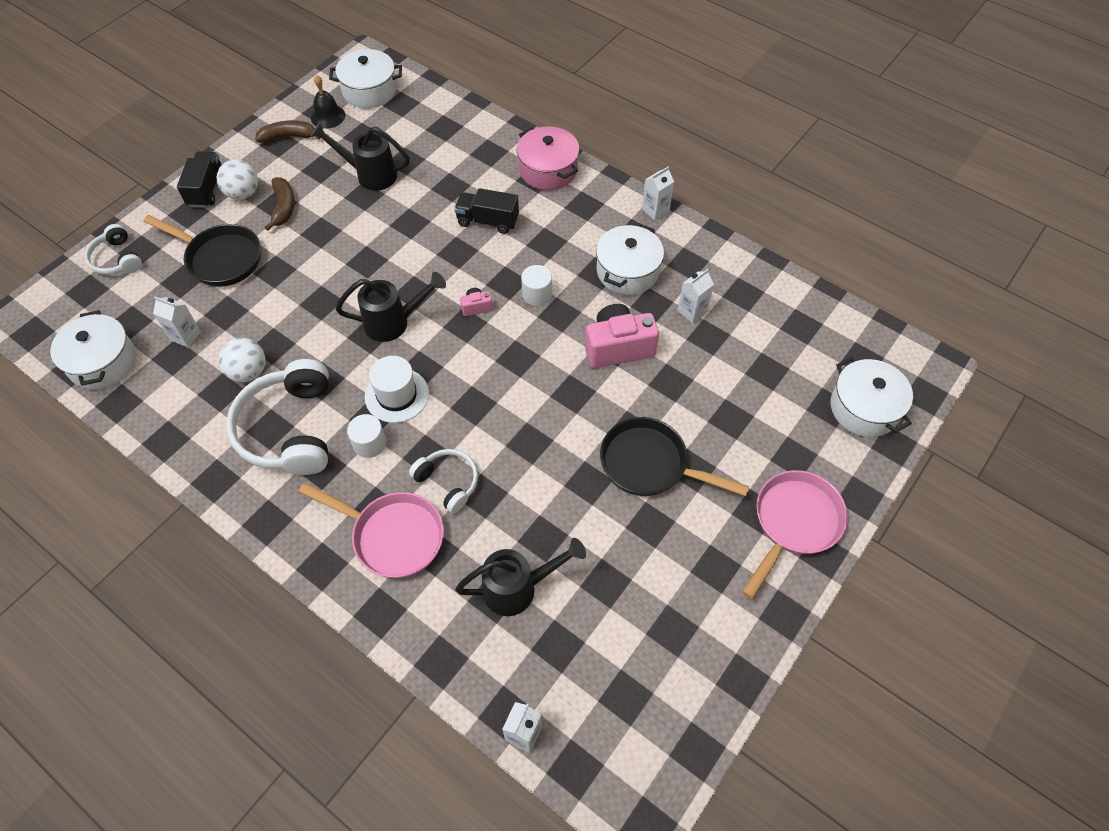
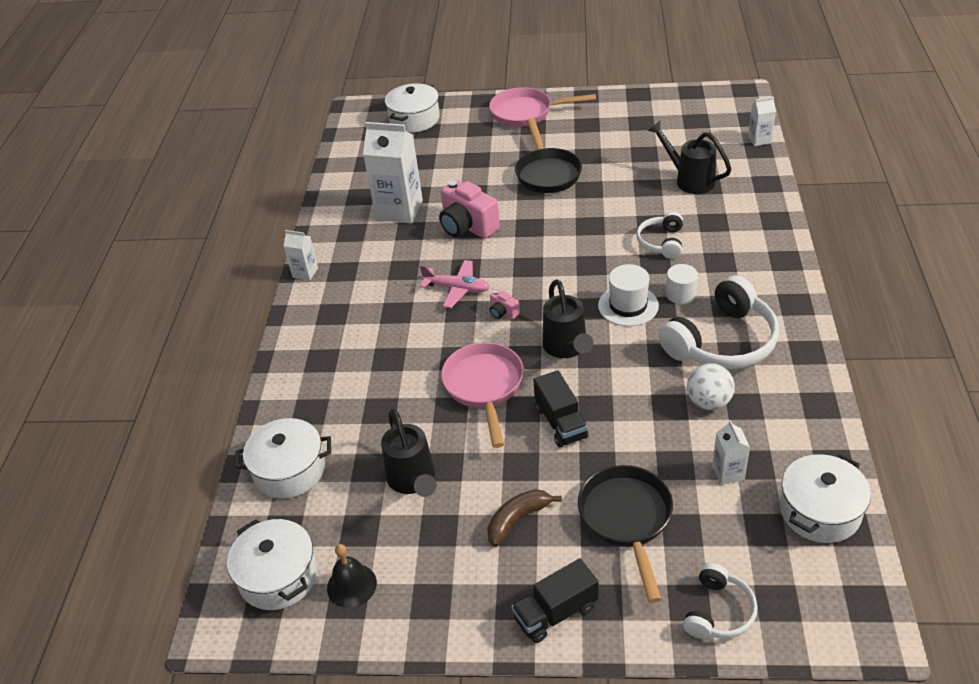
camera: 120 degrees left, 15 degrees down
(243, 193) = (531, 571): white ball -> none
(288, 137) = (414, 598): brown banana -> none
(392, 536) = (727, 243): pink pan -> pink pan (484, 387)
(394, 322) = (567, 348): black watering can -> black watering can turned 150 degrees counterclockwise
(488, 221) = (402, 360): black truck -> black truck (561, 422)
(537, 294) = (457, 289): white cylinder -> pink plane
(548, 170) = (304, 357): pink pot -> none
(627, 271) = (388, 256): white pot -> white pot (289, 470)
(692, 311) = (399, 210): white carton -> white carton, size x2.04

